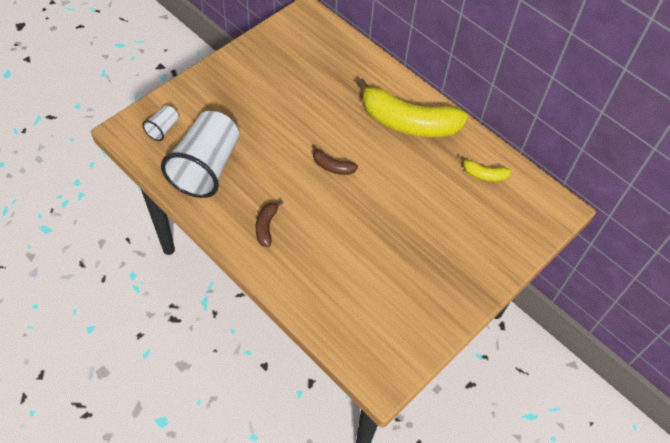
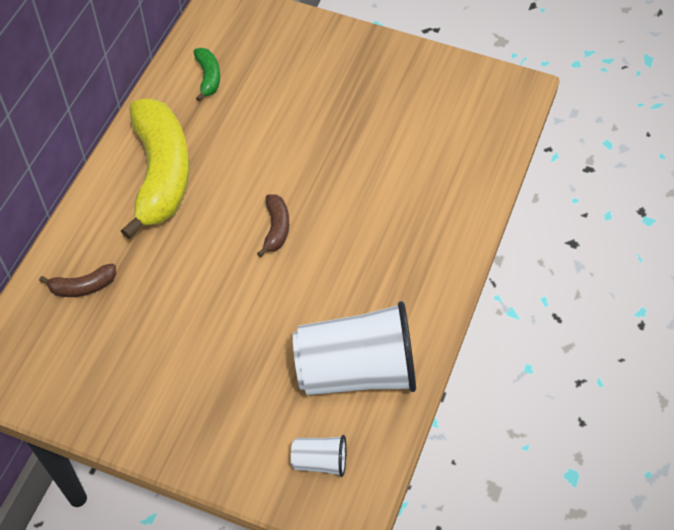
camera: 110 degrees left, 0 degrees up
(266, 226) = (405, 262): brown banana -> brown banana (83, 287)
(484, 175) = (208, 77): yellow banana -> green banana

